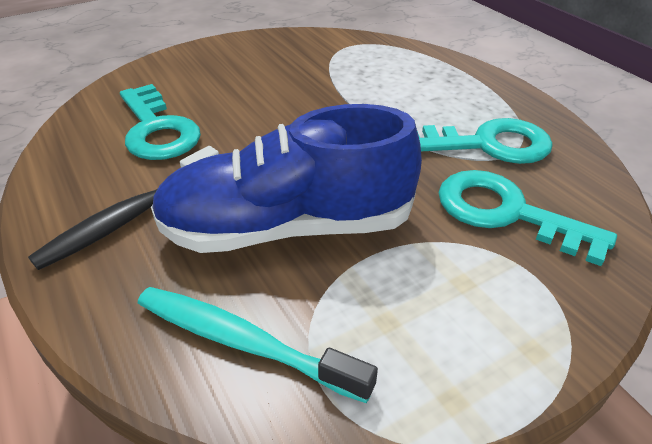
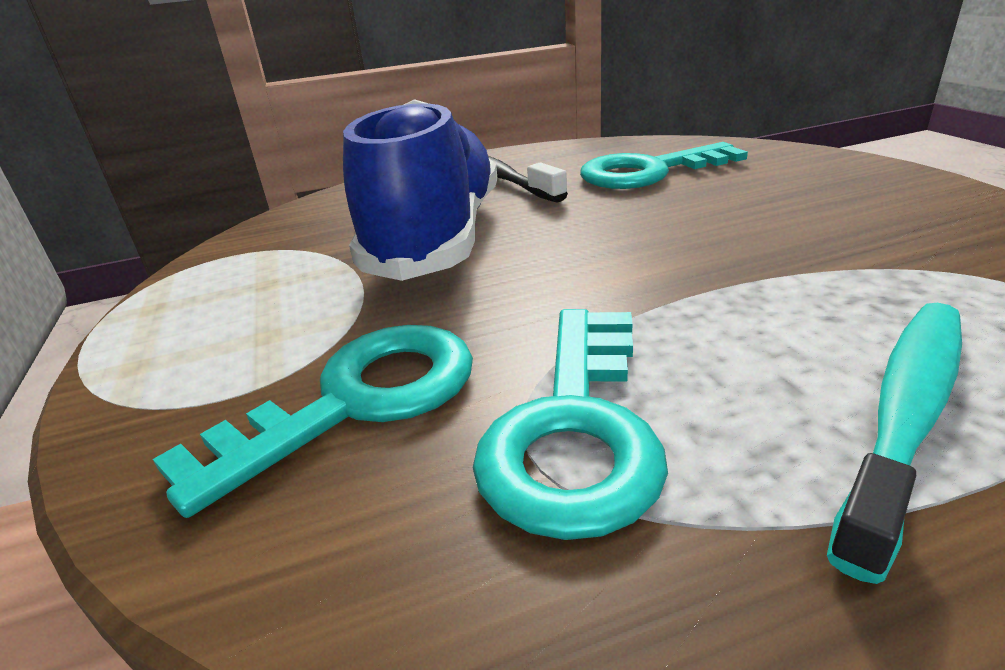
camera: 105 degrees right, 10 degrees down
(243, 342) = (310, 224): turquoise toothbrush -> turquoise toothbrush (906, 414)

